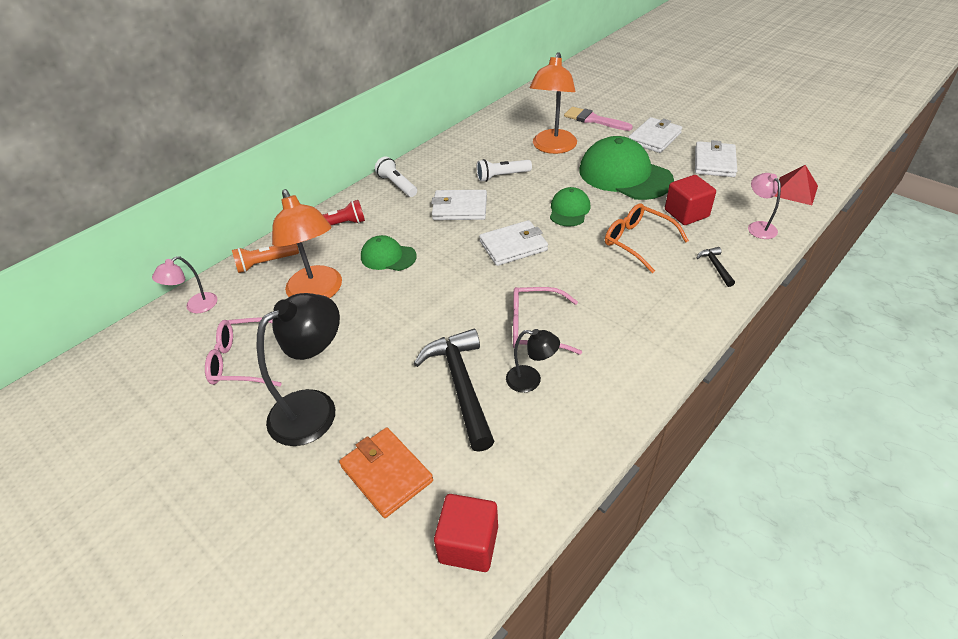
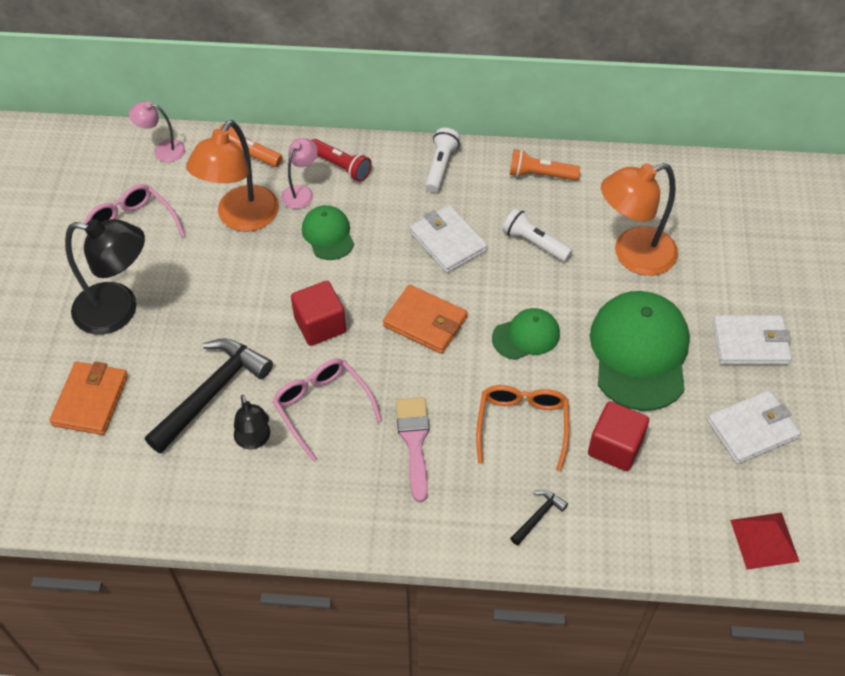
camera: 50 degrees right, 10 degrees up
(454, 152) = (540, 175): none -> orange flashlight
(468, 544) = (65, 493): red cube -> red cube (320, 325)
(513, 246) = (425, 322): white wallet -> orange wallet
(593, 120) = (733, 261): pink brush -> pink brush (414, 441)
(758, 227) = (650, 529): pink lamp -> pink lamp (301, 192)

